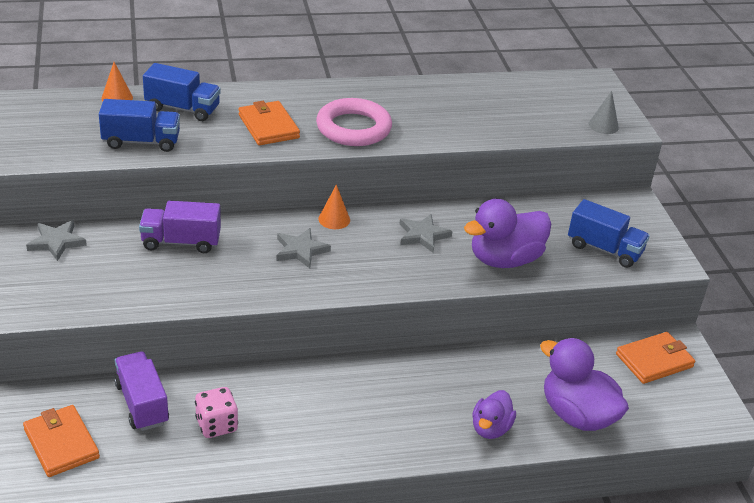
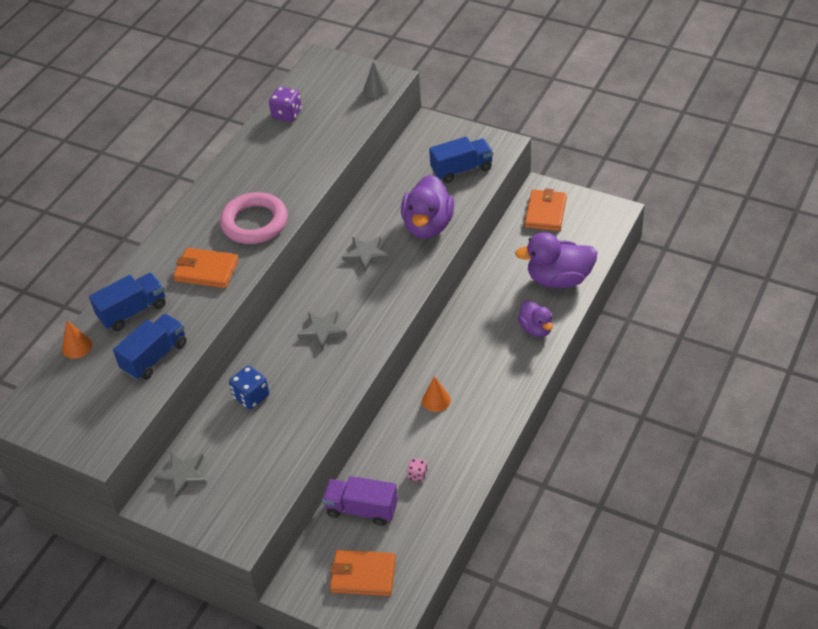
camera: 45 degrees left, 10 degrees up
(181, 242) = (251, 397): purple truck -> blue dice
(216, 425) = (417, 475): pink dice -> pink dice, size x0.58
(334, 219) = (305, 294): orange cone -> orange cone (436, 400)
(505, 90) = (287, 114): none -> purple dice

